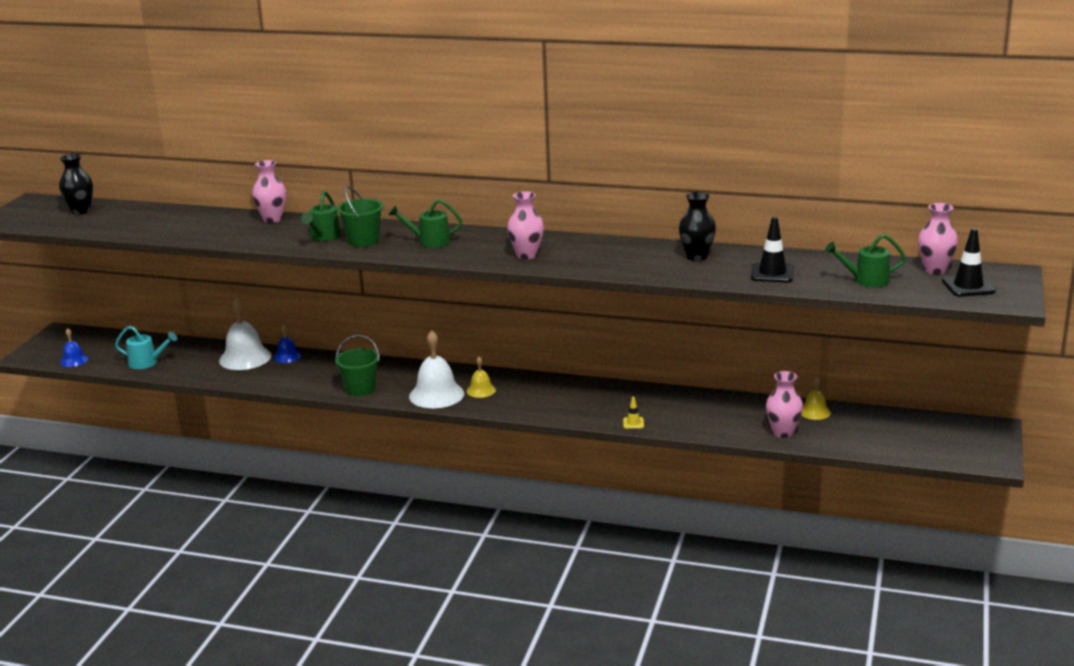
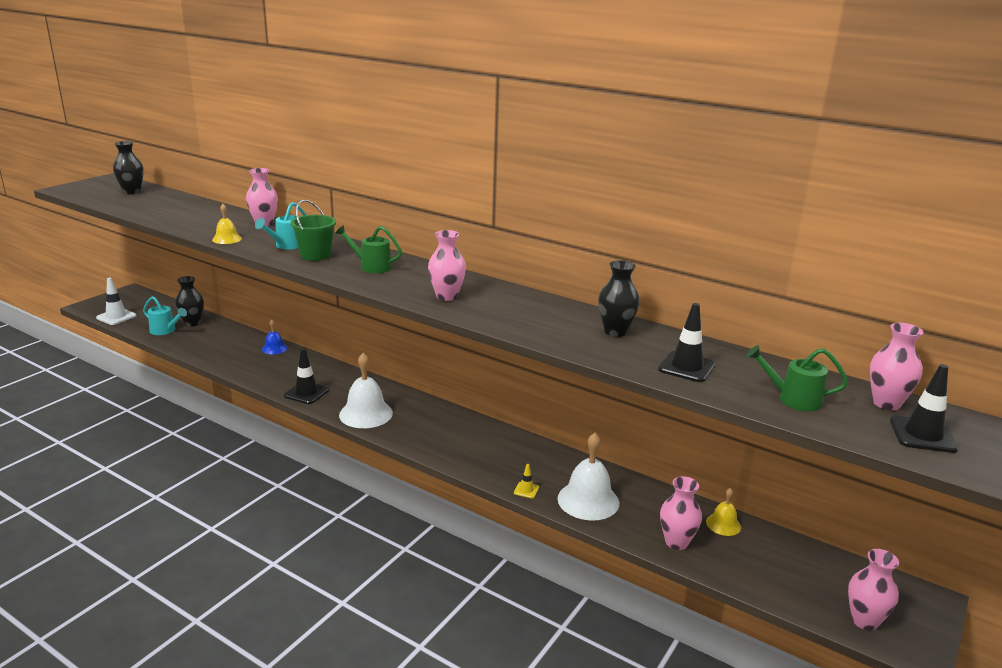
camera: 15 degrees right, 0 degrees up
(74, 360) = (116, 317): blue bell -> white traffic cone
(170, 349) = (192, 323): none -> black vase
(245, 358) = (241, 342): white bell -> white bell (588, 500)
(323, 237) = (286, 246): green watering can -> turquoise watering can
(360, 389) = (306, 393): green bucket -> black traffic cone
(481, 390) = (407, 418): yellow bell -> yellow bell (227, 239)
(950, 451) = (864, 620): none -> pink vase

